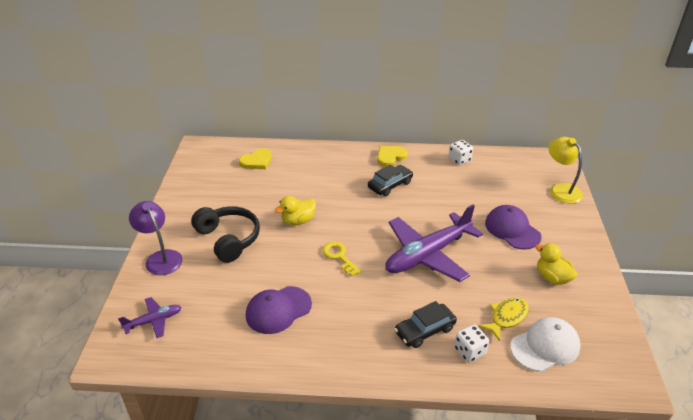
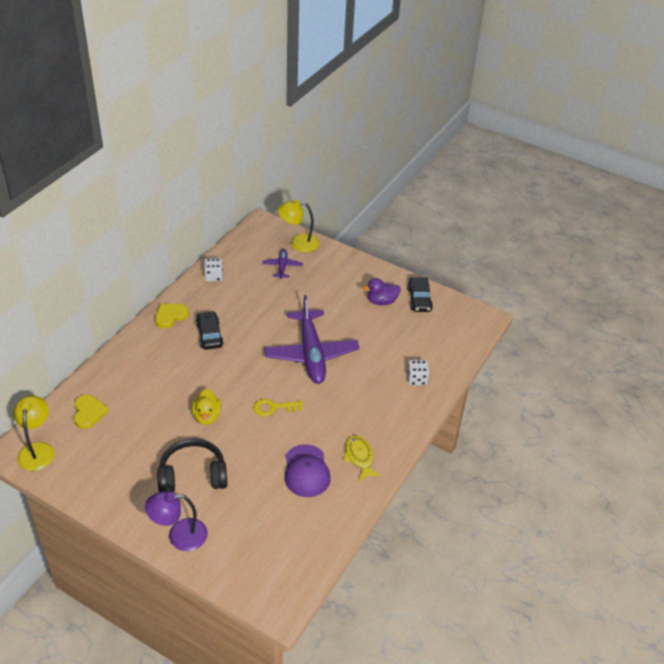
camera: 65 degrees left, 5 degrees up
(154, 321) = (260, 563): purple plane -> purple plane (282, 267)
(206, 154) = (37, 450): none -> yellow lamp
(390, 157) = (170, 316): yellow heart -> yellow heart turned 60 degrees clockwise
(424, 330) = (384, 393): black car -> black car (419, 299)
(506, 317) = (401, 344): yellow fish -> yellow fish (359, 457)
(512, 229) = (320, 293): purple cap -> none
(545, 346) = (436, 340): white cap -> none
(552, 277) = (381, 301): yellow duck -> purple duck

